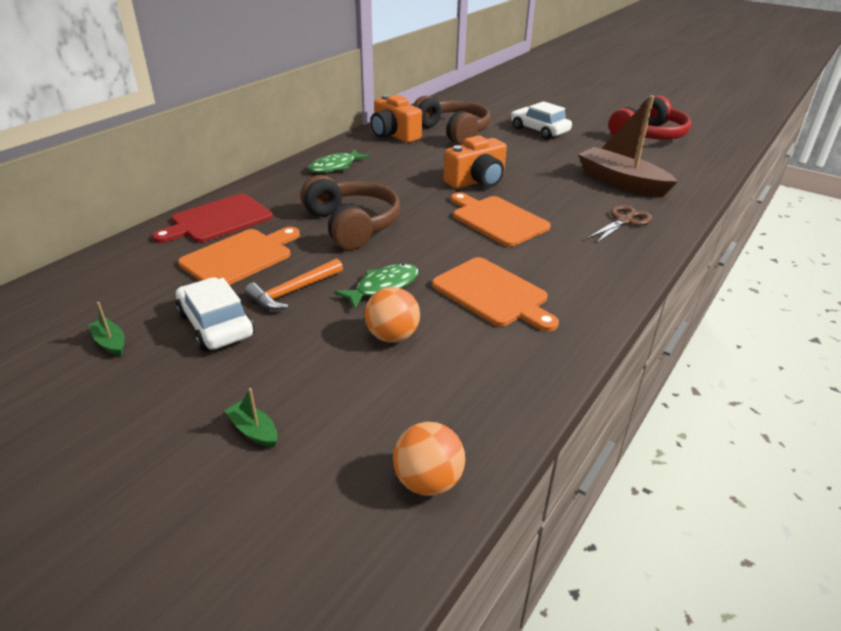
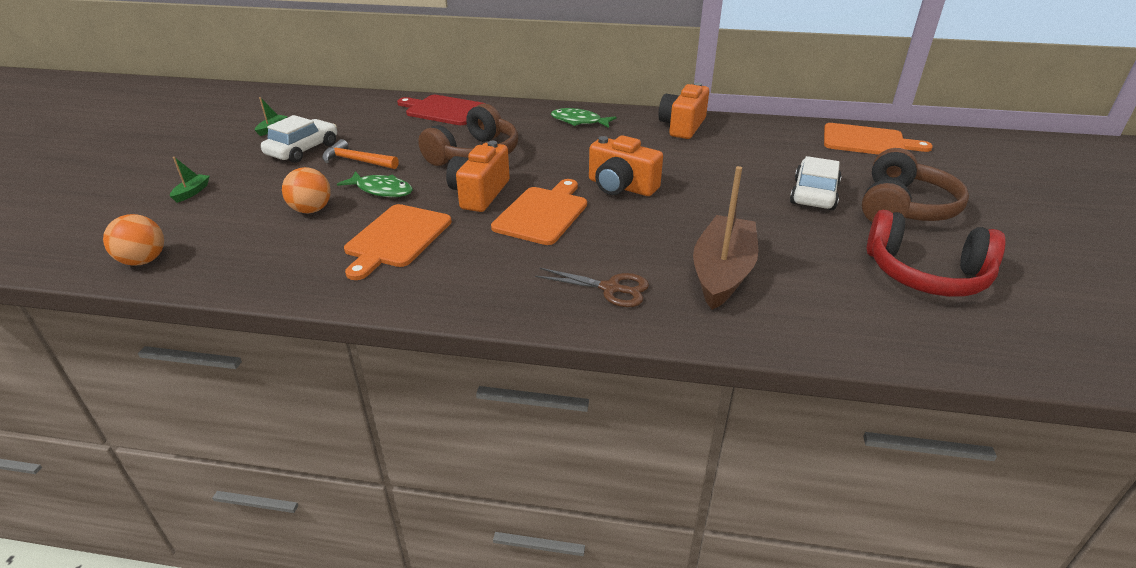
camera: 65 degrees right, 0 degrees up
(240, 257) = (394, 132): orange cutting board -> orange cutting board (867, 141)
(438, 238) = (479, 194): none -> orange camera
(453, 132) = (733, 150): brown headphones -> brown headphones (903, 208)

